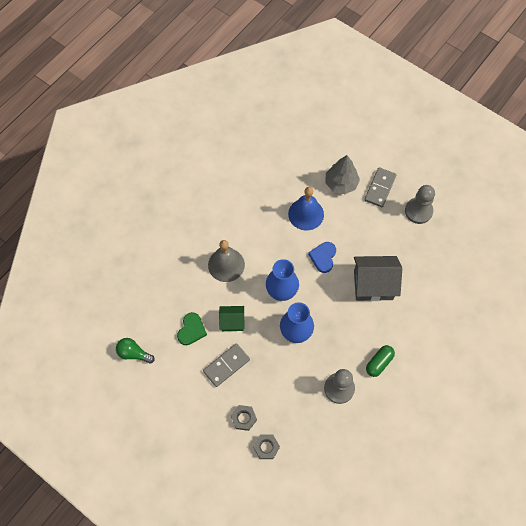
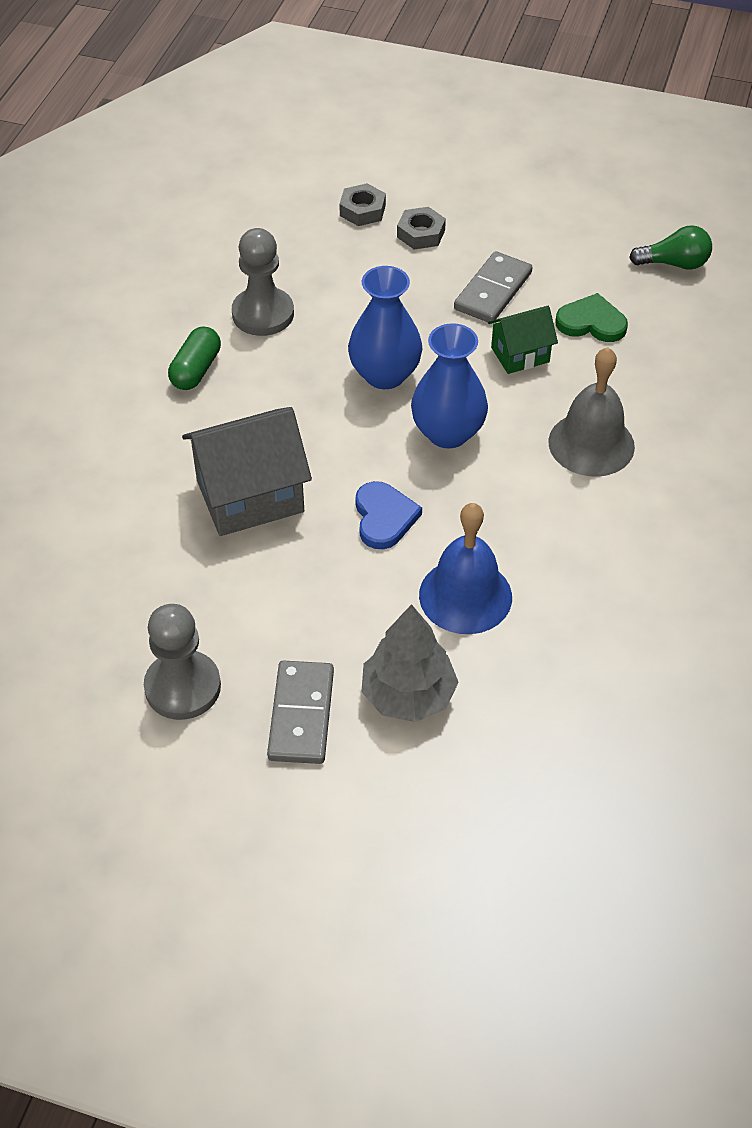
camera: 160 degrees right, 15 degrees down
(191, 330) = (591, 322): green heart -> green heart turned 105 degrees clockwise

